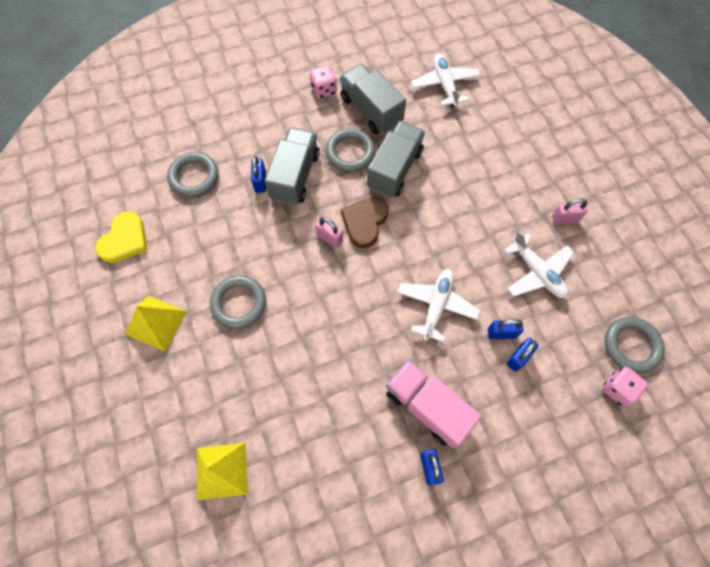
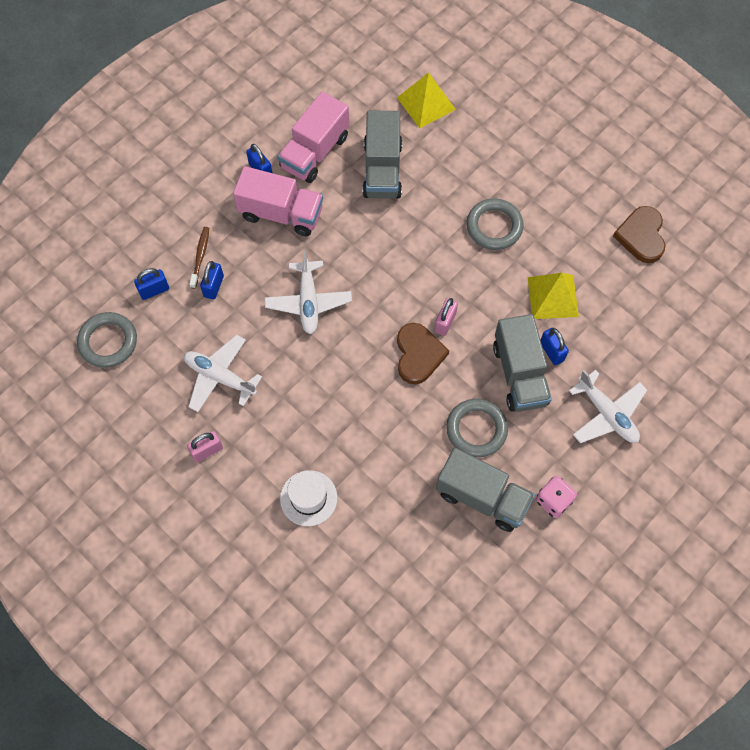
camera: 155 degrees right, 0 degrees up
(124, 240) = (641, 236): yellow heart -> brown heart
(156, 322) = (556, 181): yellow pyramid -> yellow pyramid (553, 297)
(194, 177) = (623, 327): grey ring -> none
(329, 238) = (445, 322): pink padlock -> pink padlock turned 75 degrees counterclockwise
(364, 464) = (315, 152): none -> pink truck
(394, 169) = (416, 430): grey truck -> grey truck (382, 169)
(444, 85) = (411, 577): white plane -> white plane (607, 414)
(496, 157) = (308, 498): none -> white hat
(501, 333) = (236, 302): blue padlock -> blue padlock (154, 290)
(522, 395) = (200, 256): none -> brown toothbrush
(617, 389) = (114, 296): pink dice -> none

